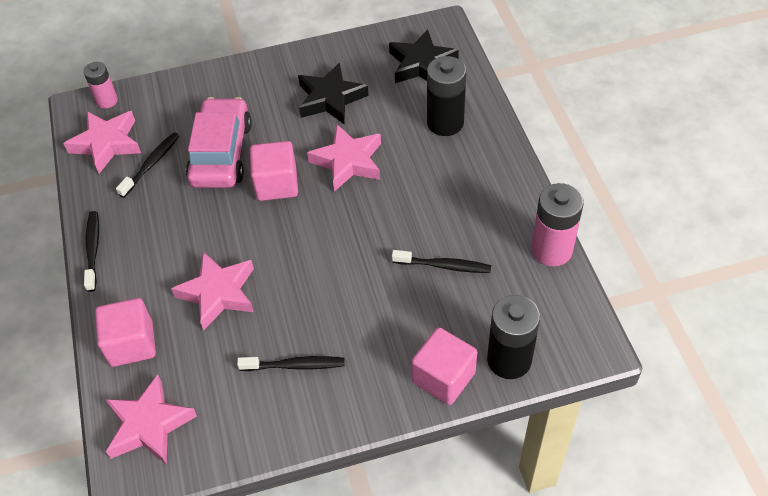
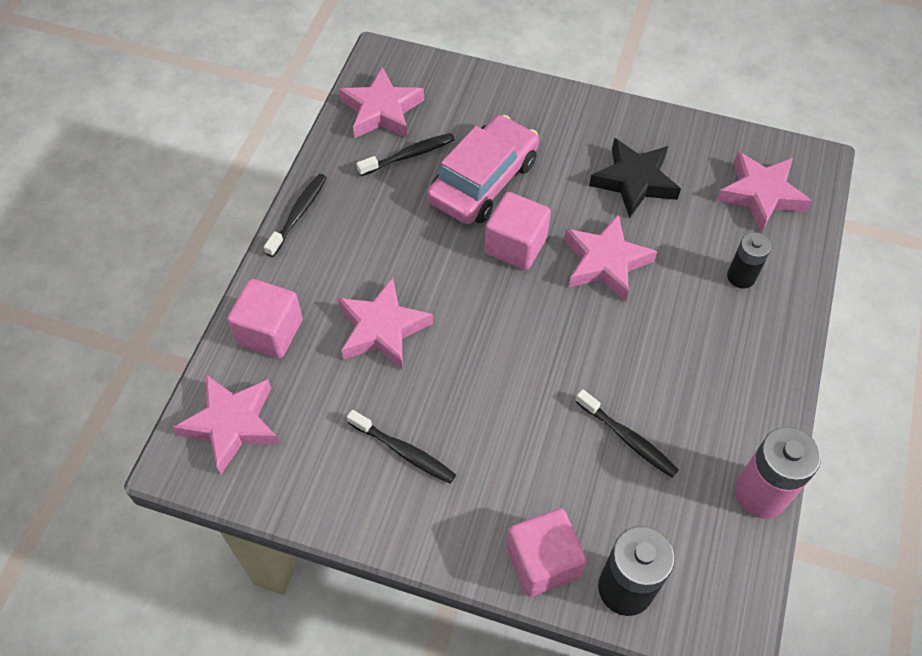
camera: 30 degrees right, 5 degrees up
(107, 101) = (411, 65): pink battery -> none
(421, 64) = (761, 195): black star -> pink star
(445, 123) = (741, 277): black battery -> black battery, size x0.61

